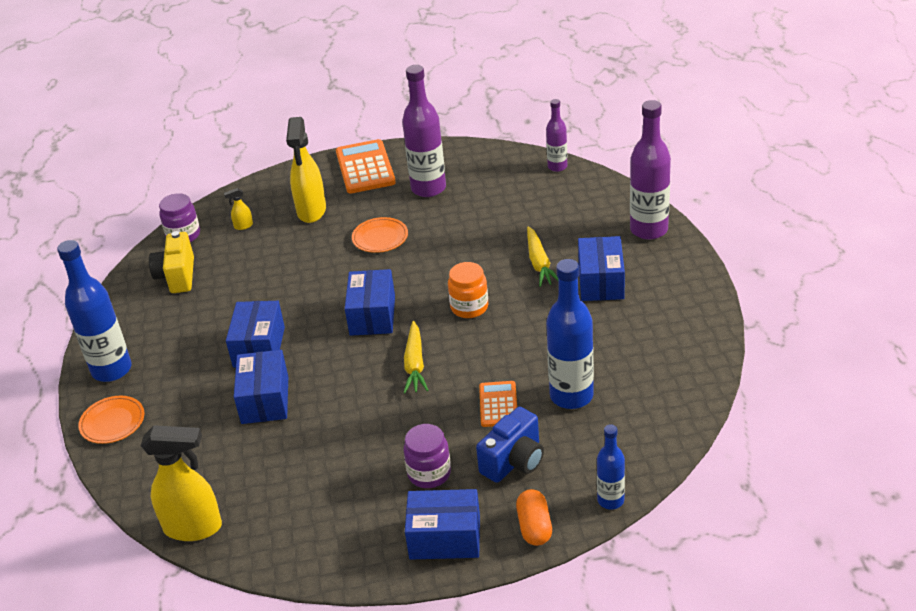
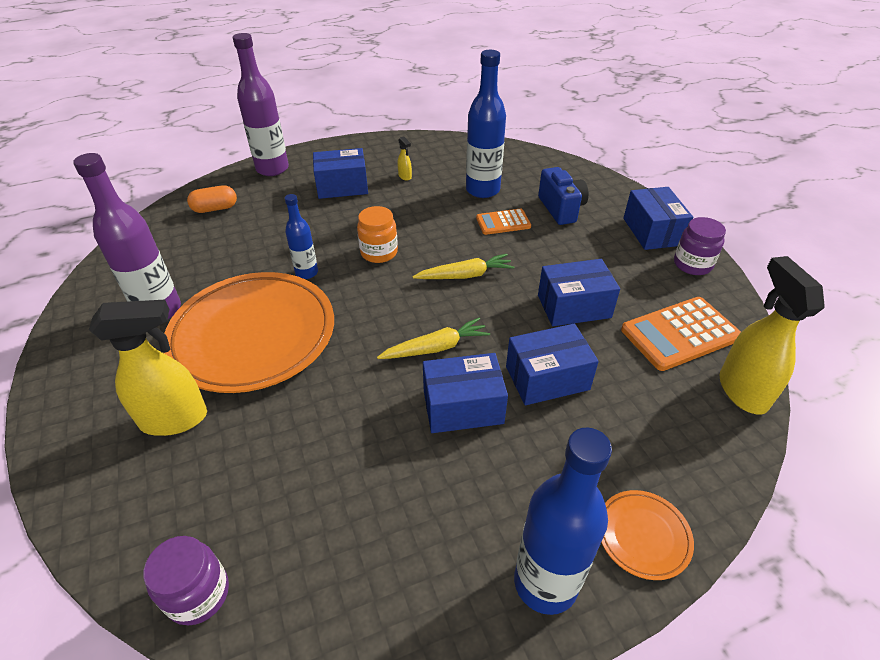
camera: 105 degrees left, 5 degrees up
(177, 276) = (315, 563): yellow camera -> none
(243, 226) = (192, 501): yellow spray bottle -> yellow spray bottle (405, 176)
(365, 168) = (83, 380): orange calculator -> orange calculator (680, 334)
(372, 315) = (396, 317): blue box -> blue box (574, 306)
(380, 238) = (253, 336): orange plate -> orange plate, size x2.37
(429, 473) = (593, 248): purple jar -> purple jar (692, 264)
(514, 461) = (561, 209): blue camera -> blue camera turned 45 degrees clockwise
(534, 527) = (618, 195): orange capsule -> orange capsule (215, 208)
(539, 263) = (313, 219): yellow carrot -> yellow carrot (436, 348)
(557, 167) = (153, 222): purple bottle -> none
(610, 500) = (578, 168): blue bottle -> blue bottle (306, 273)

